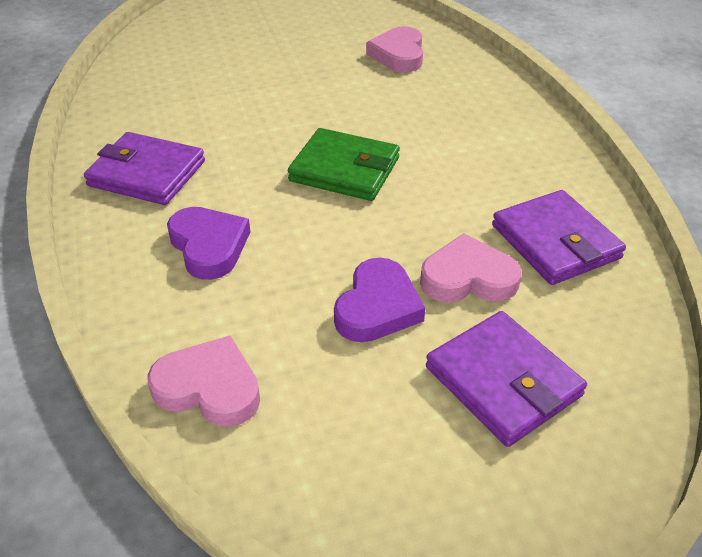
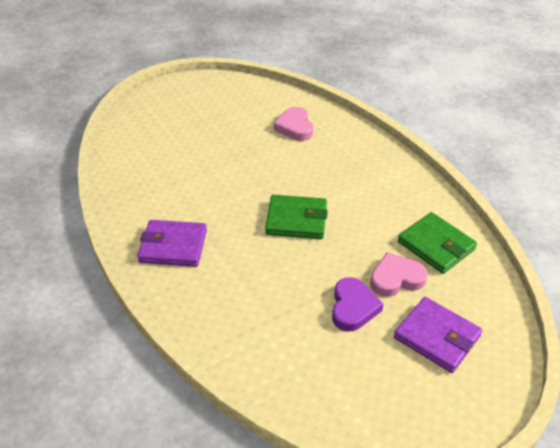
camera: 15 degrees left, 0 degrees up
(209, 246) = (237, 289): purple heart -> none
(209, 388) = (280, 377): pink heart -> none
(555, 242) = (436, 245): purple wallet -> green wallet

